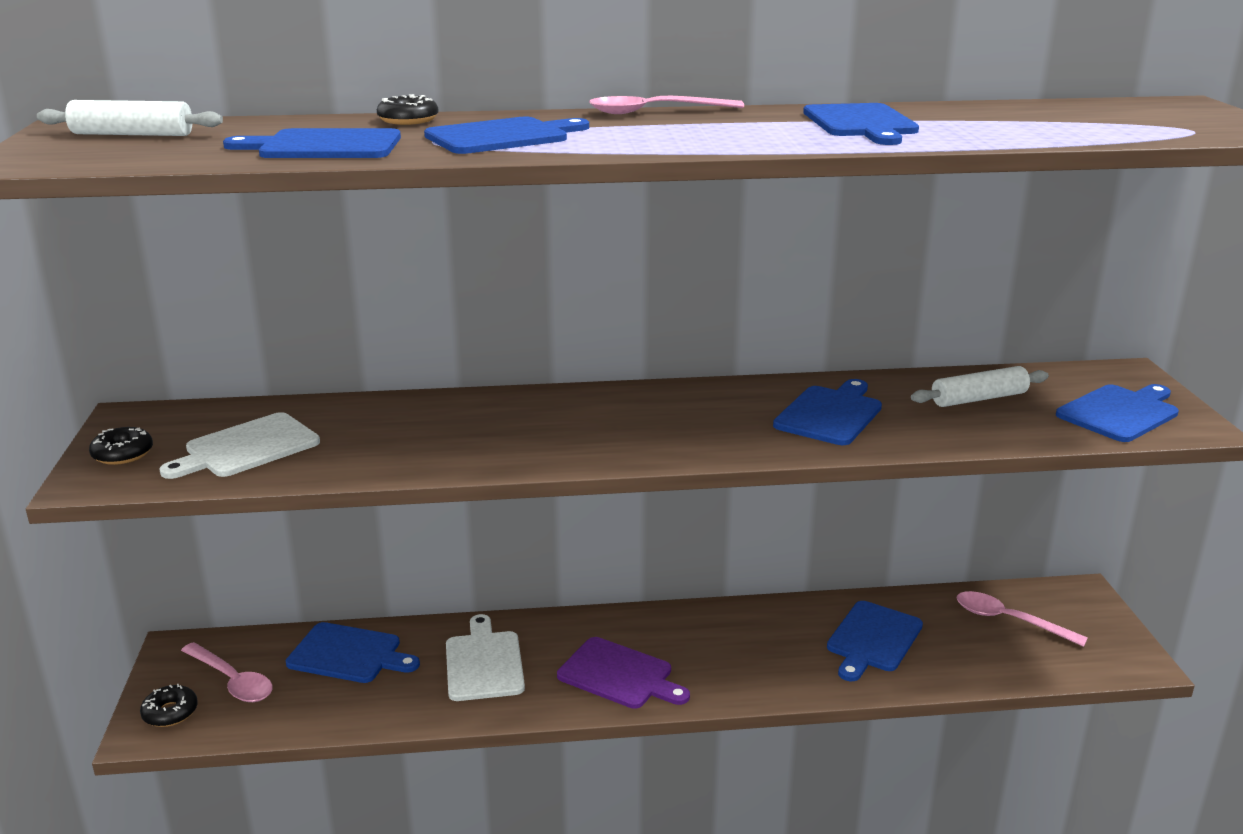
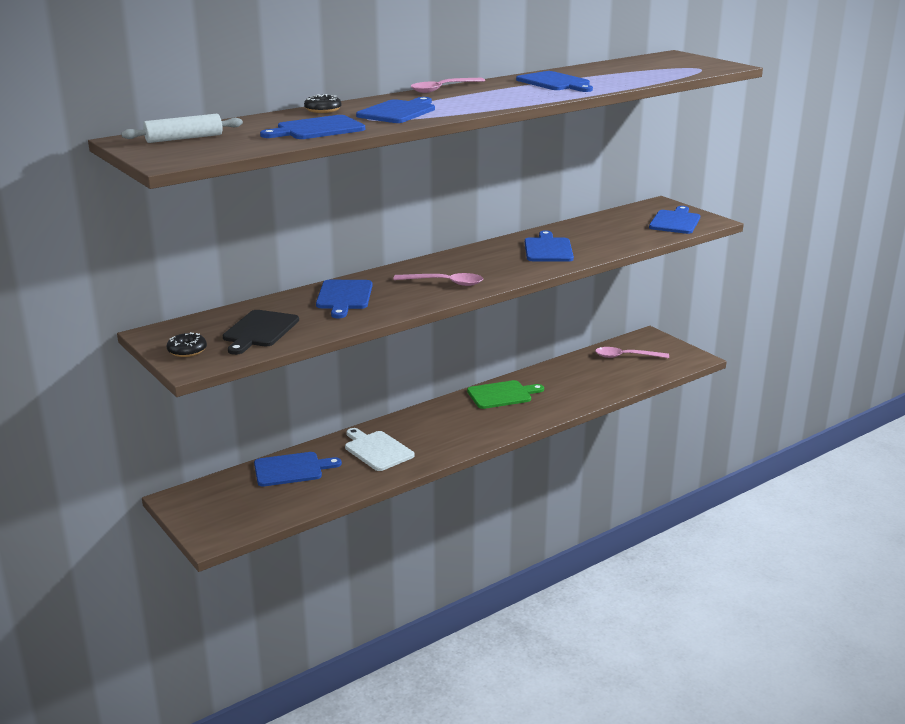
camera: 30 degrees left, 0 degrees up
(170, 712) = (215, 527): black donut -> none
(232, 681) = (235, 502): pink spoon -> pink spoon (445, 283)
(247, 448) = (259, 331): white cutting board -> black cutting board
(619, 675) = (458, 433): purple cutting board -> none
(746, 627) = (502, 395): none -> green cutting board
(873, 639) = (570, 382): blue cutting board -> blue cutting board (344, 297)
(979, 398) = (608, 228): white rolling pin -> none

